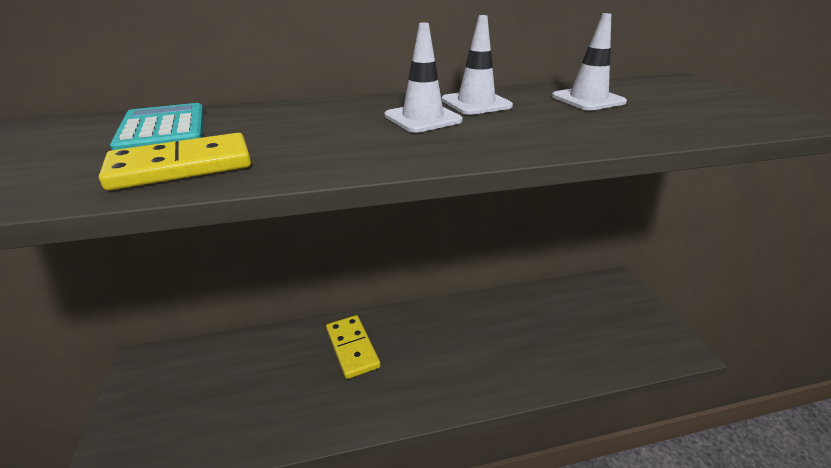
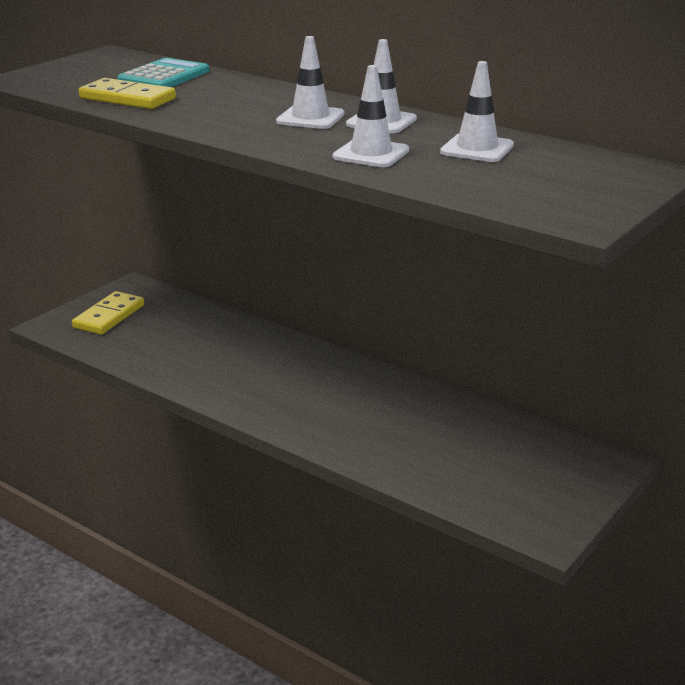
camera: 50 degrees right, 5 degrees down
(352, 348) = (267, 355): yellow domino -> yellow domino (109, 316)
(559, 128) = (371, 154): none -> white traffic cone

